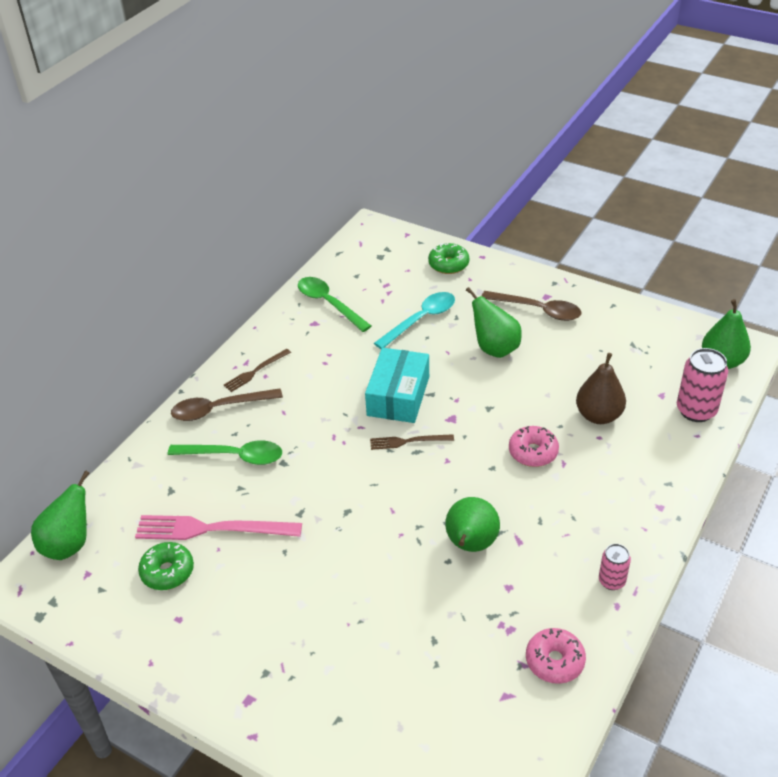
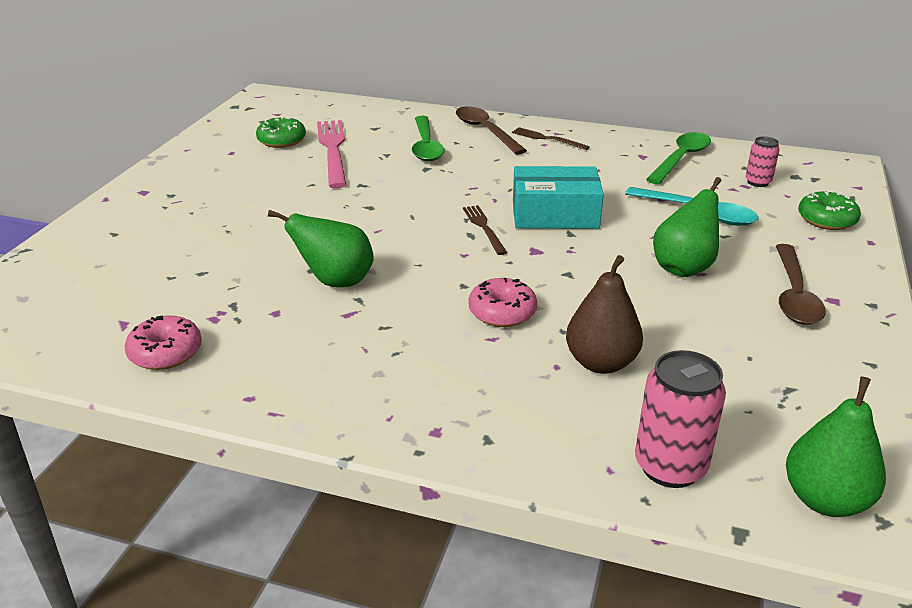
camera: 75 degrees right, 10 degrees down
(69, 544) = (306, 103): green pear -> none
(611, 581) = (290, 391): pink can -> pink can (758, 182)

